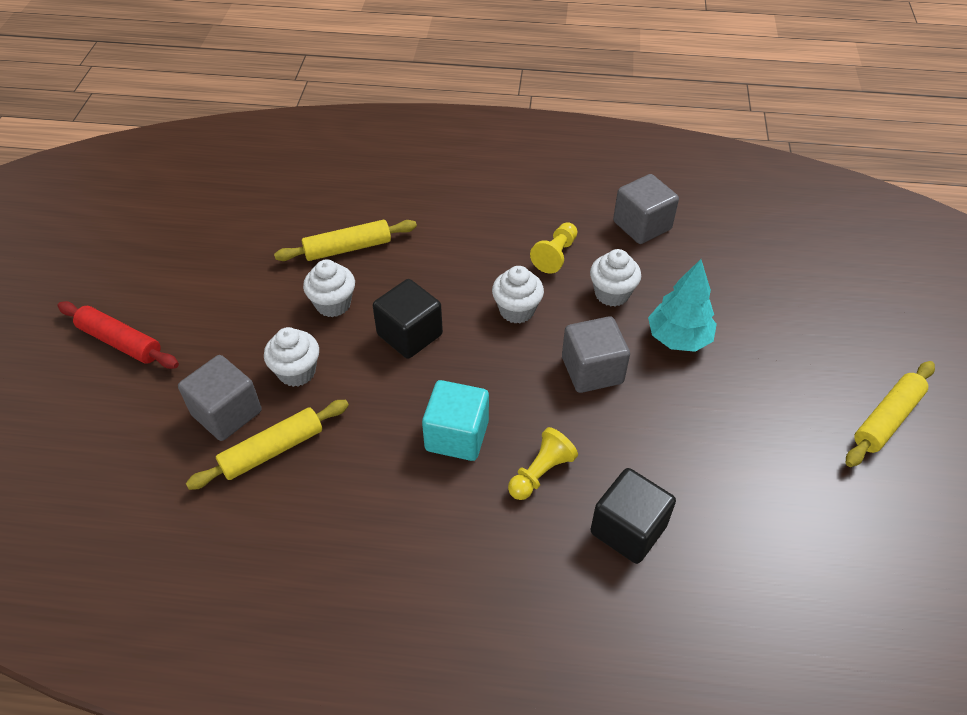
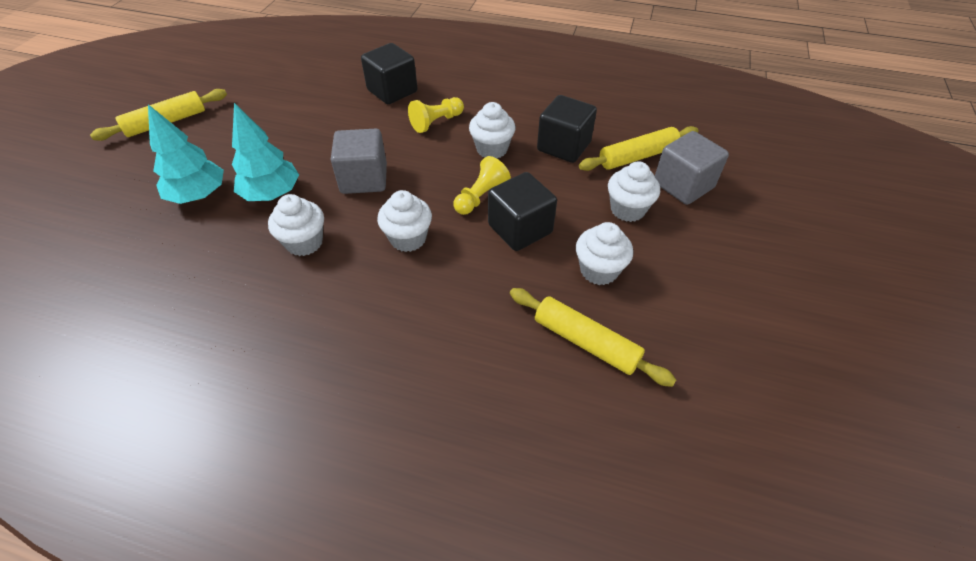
camera: 170 degrees left, 0 degrees up
(120, 342) = (816, 259): red rolling pin -> none
(348, 248) = (586, 342): yellow rolling pin -> yellow rolling pin turned 45 degrees clockwise
(366, 454) = (564, 146): none -> black cube
(457, 435) = (492, 149): turquoise cube -> white cupcake
(555, 255) = (339, 295): yellow pawn -> yellow pawn (481, 197)
(642, 225) = (213, 322): grey cube -> none
(751, 326) = (198, 195): none -> turquoise tree

